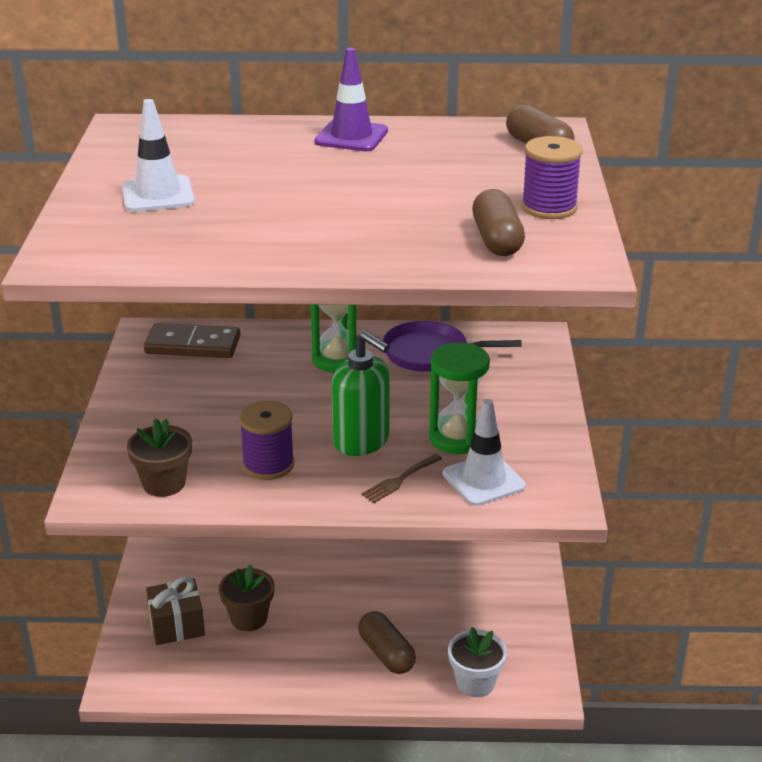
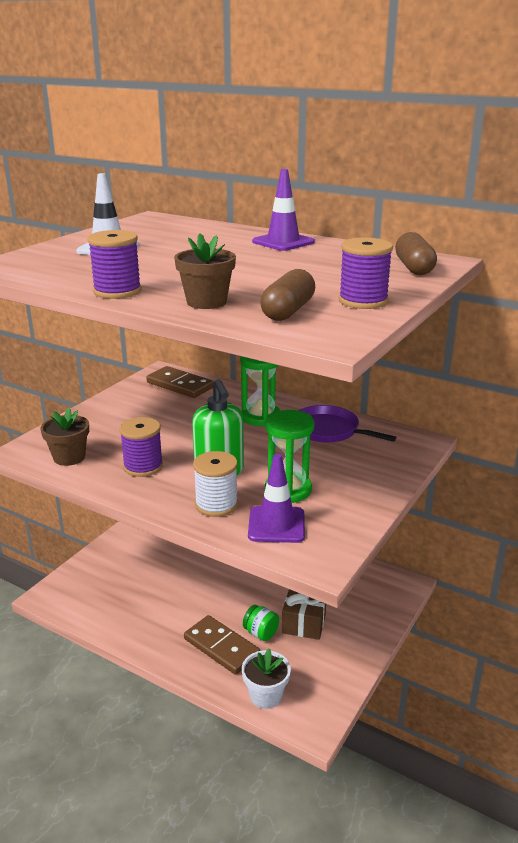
camera: 30 degrees right, 5 degrees down
(177, 625) = (110, 573): brown gift -> brown gift (303, 624)
(249, 618) = (155, 586): brown flower pot -> brown flower pot (206, 302)
(279, 259) = (117, 291): none -> purple spool
(386, 654) = (221, 647): brown capsule -> brown domino
(399, 480) = (216, 504): brown fork -> white spool
(416, 621) = (261, 633): none -> green jar
(483, 480) = (276, 525): white traffic cone -> purple traffic cone

